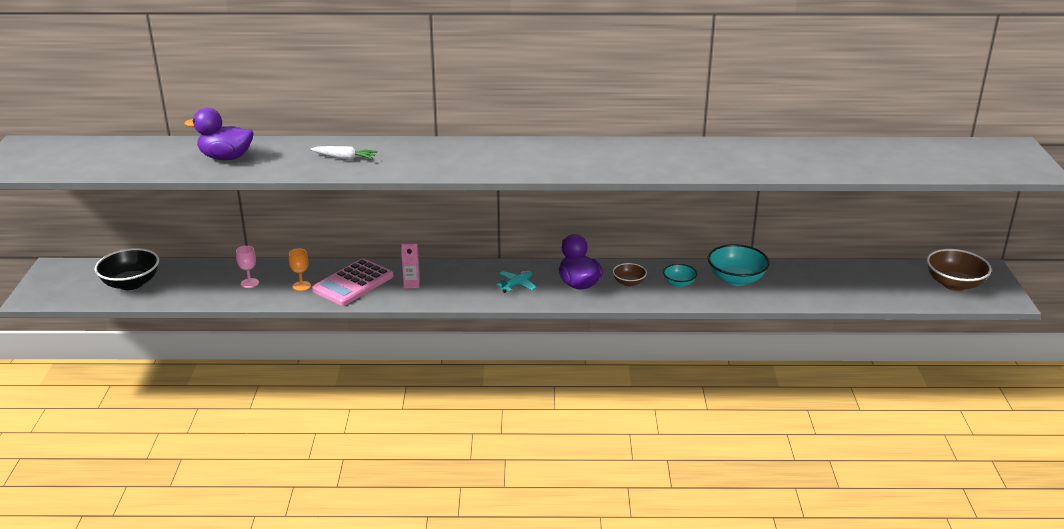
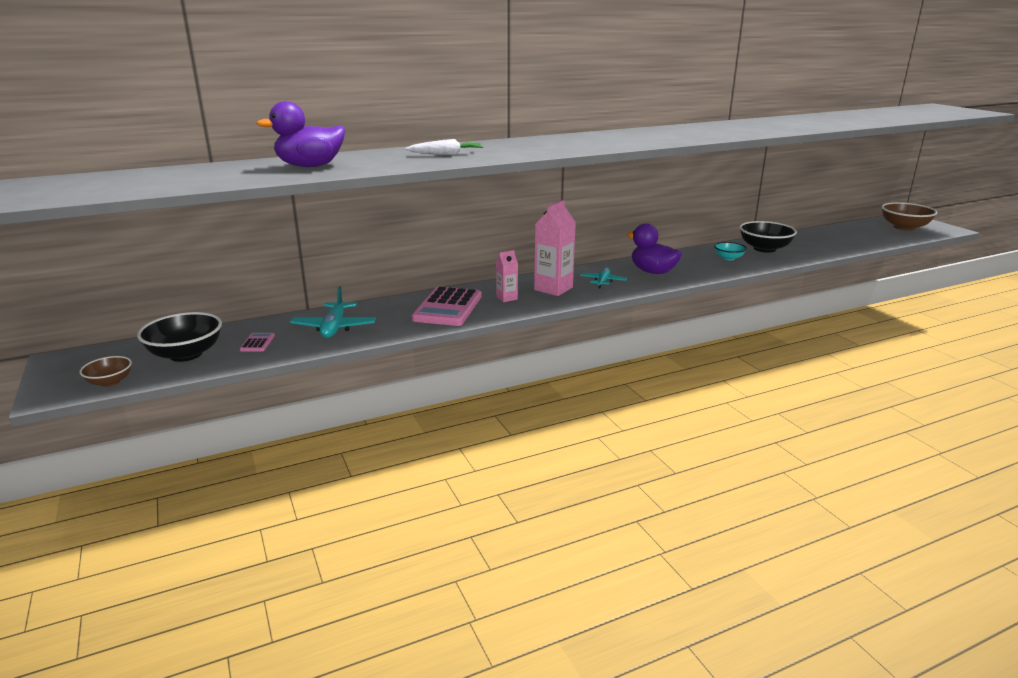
camera: 25 degrees left, 5 degrees down
(185, 285) = (257, 343): none -> pink calculator
(249, 283) = (334, 327): pink goblet -> turquoise plane
(301, 286) = (396, 319): orange goblet -> none
(463, 283) = (553, 288): none -> pink carton
(629, 282) = (690, 264): brown bowl -> brown bowl (110, 382)
(736, 279) = (764, 249): turquoise bowl -> black bowl

